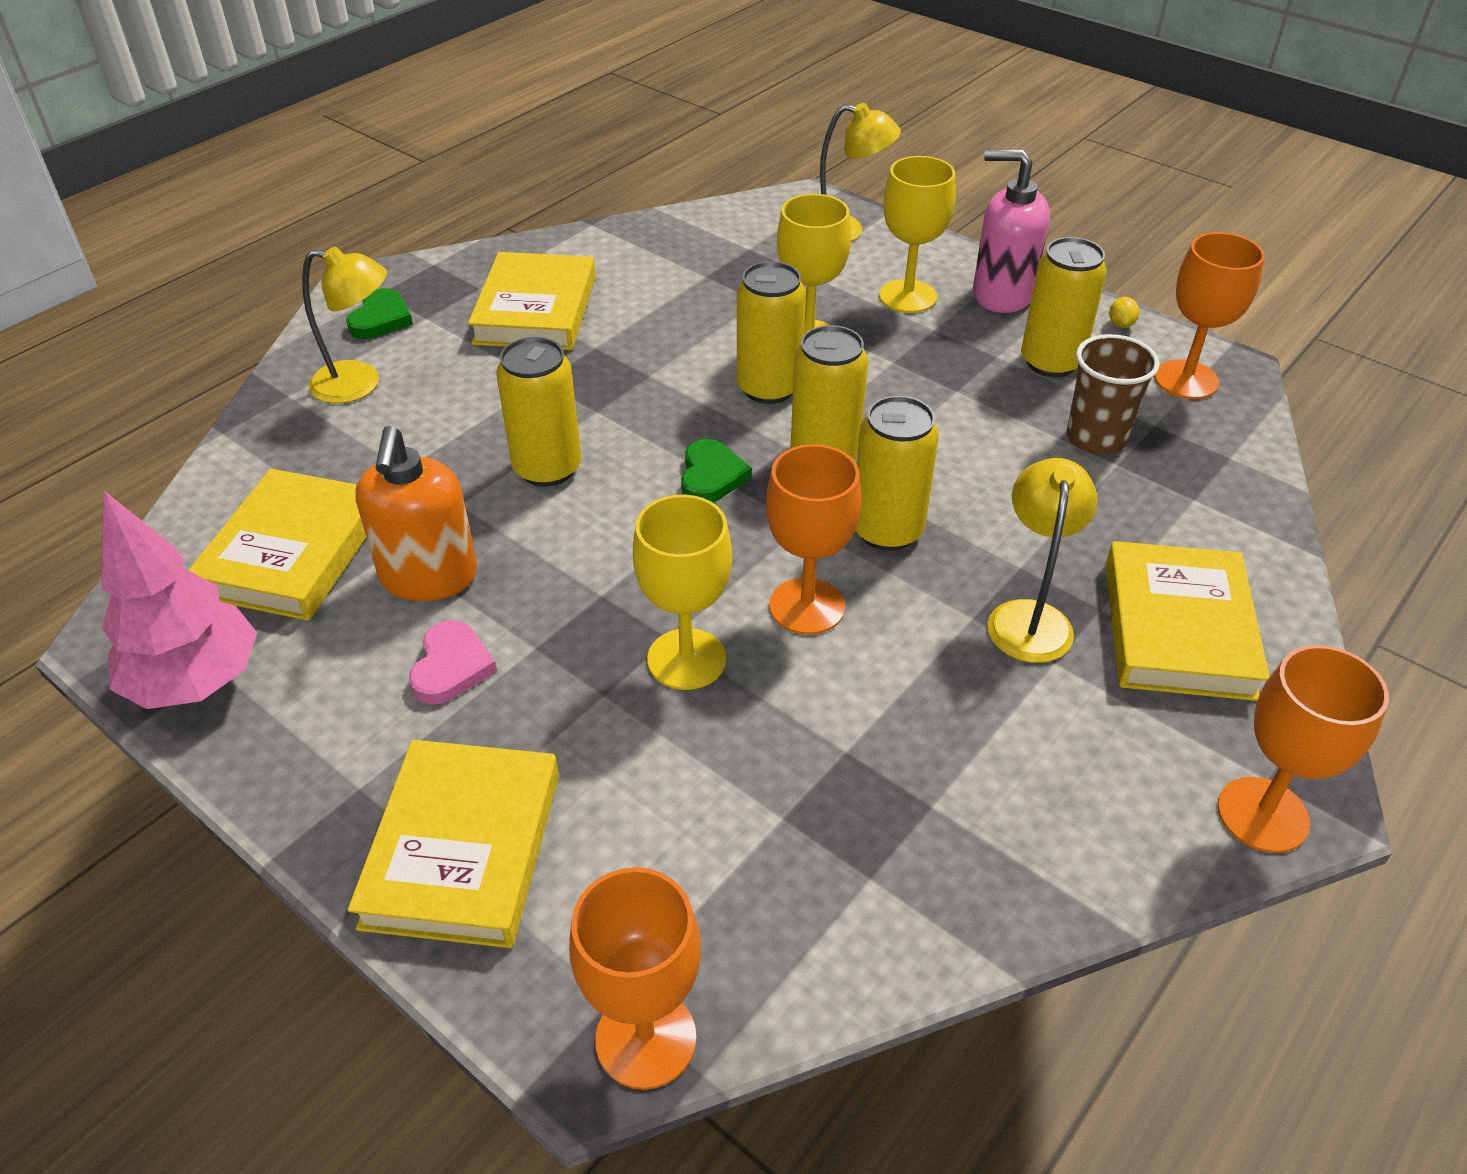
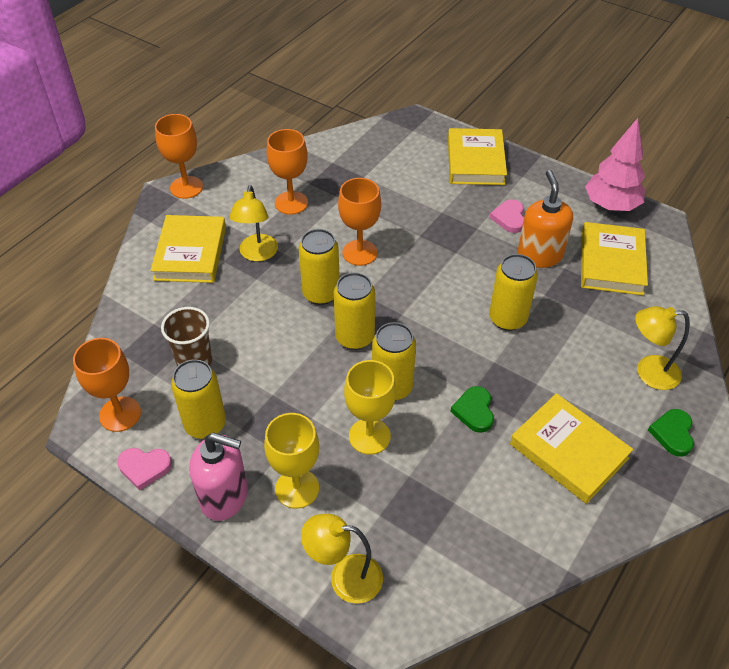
camera: 175 degrees right, 5 degrees up
(536, 310) = (568, 451): yellow book -> yellow book turned 45 degrees counterclockwise
(646, 1039) = (400, 123): orange goblet -> orange goblet (291, 203)
(686, 659) = (410, 227): yellow goblet -> none
(711, 476) = (416, 320): green heart -> green heart (474, 411)
(1120, 324) = (144, 468): yellow lemon -> pink heart

